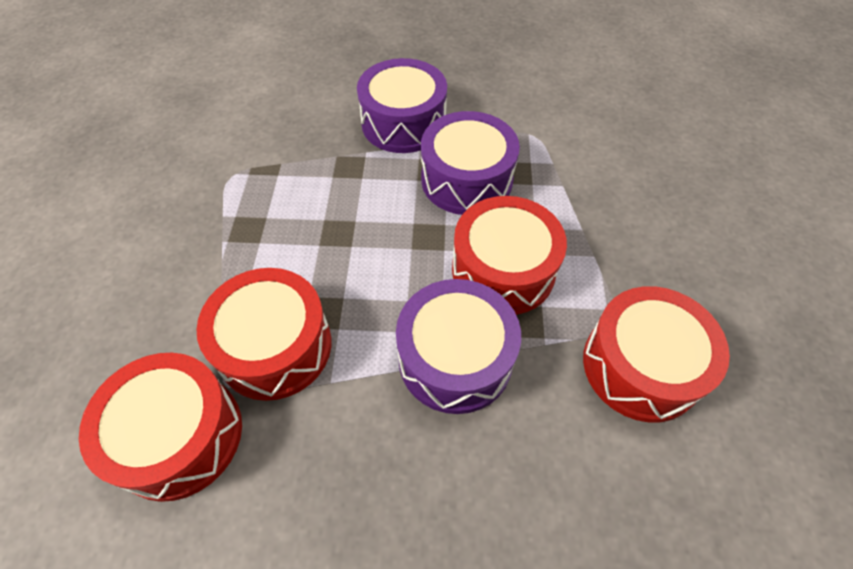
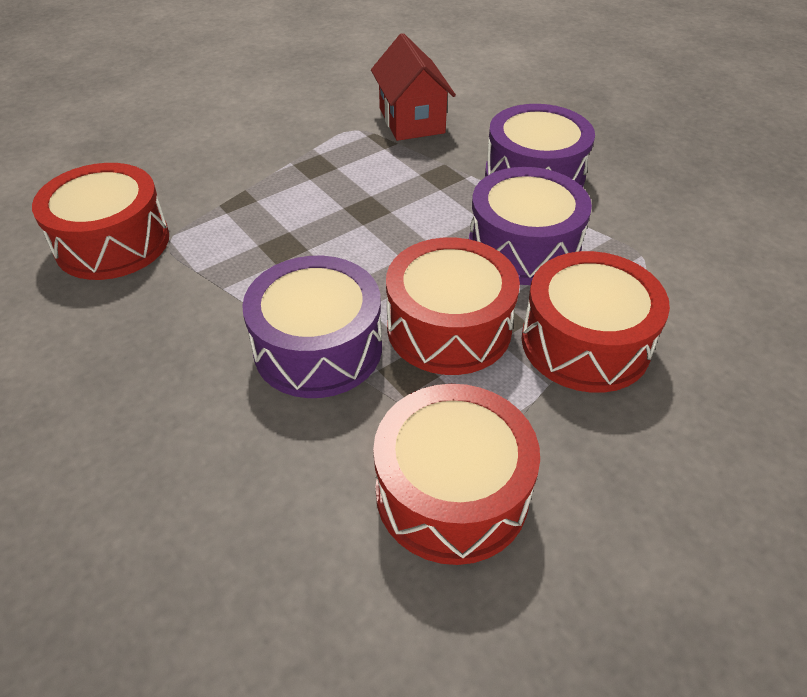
camera: 50 degrees right, 10 degrees down
(263, 137) = (411, 120): none -> red house
(275, 346) = (226, 242): red drum -> red drum (585, 343)

